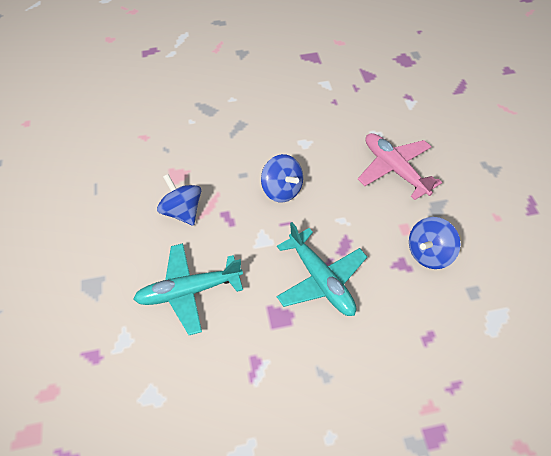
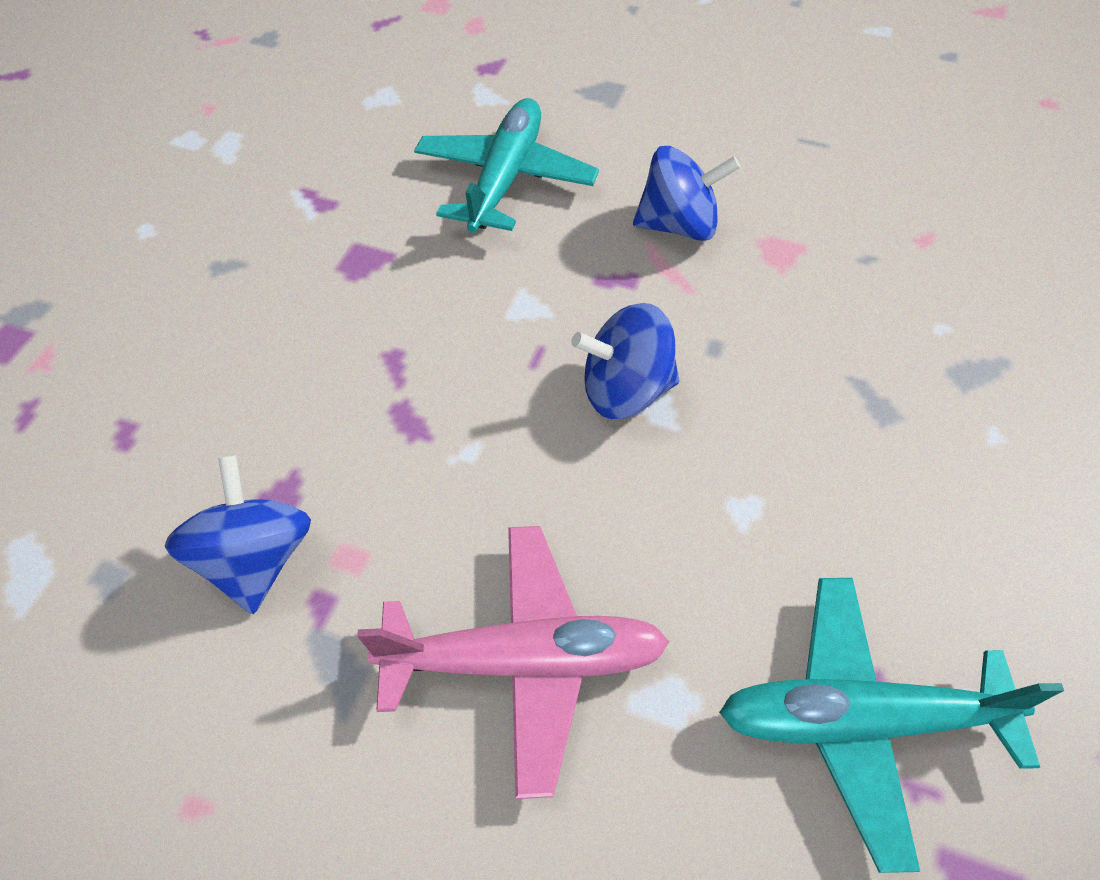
camera: 120 degrees right, 0 degrees up
(321, 280) = (372, 344): turquoise plane -> turquoise plane (860, 720)

